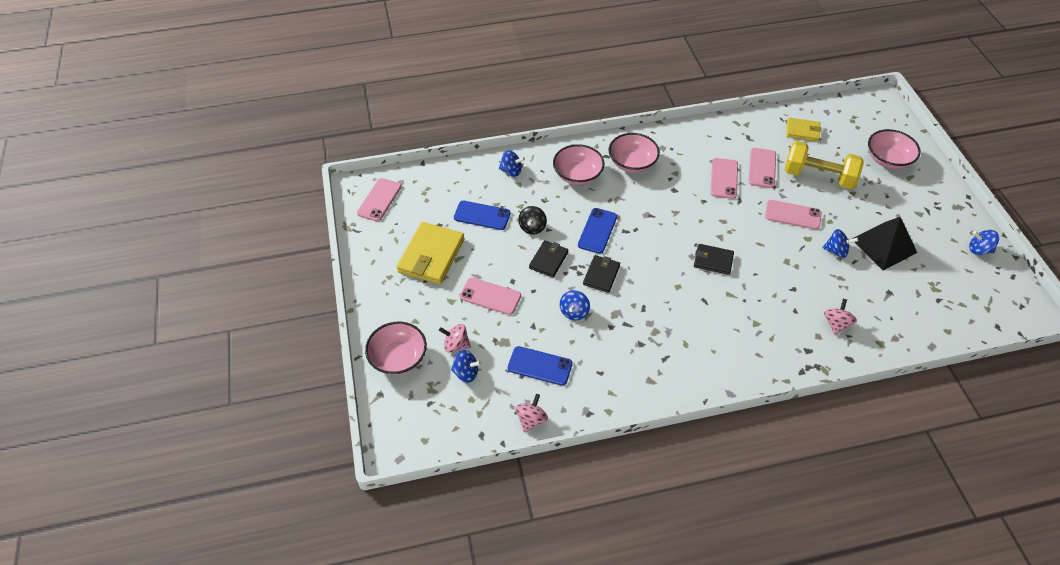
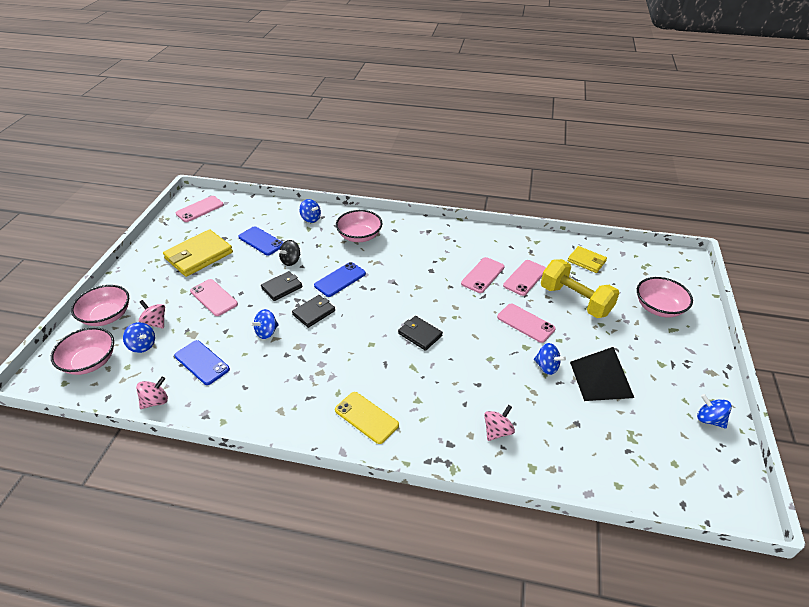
camera: 25 degrees right, 10 degrees down
(632, 163) = (411, 241): pink bowl -> pink bowl (90, 362)
(726, 356) = (366, 417): none -> yellow phone

